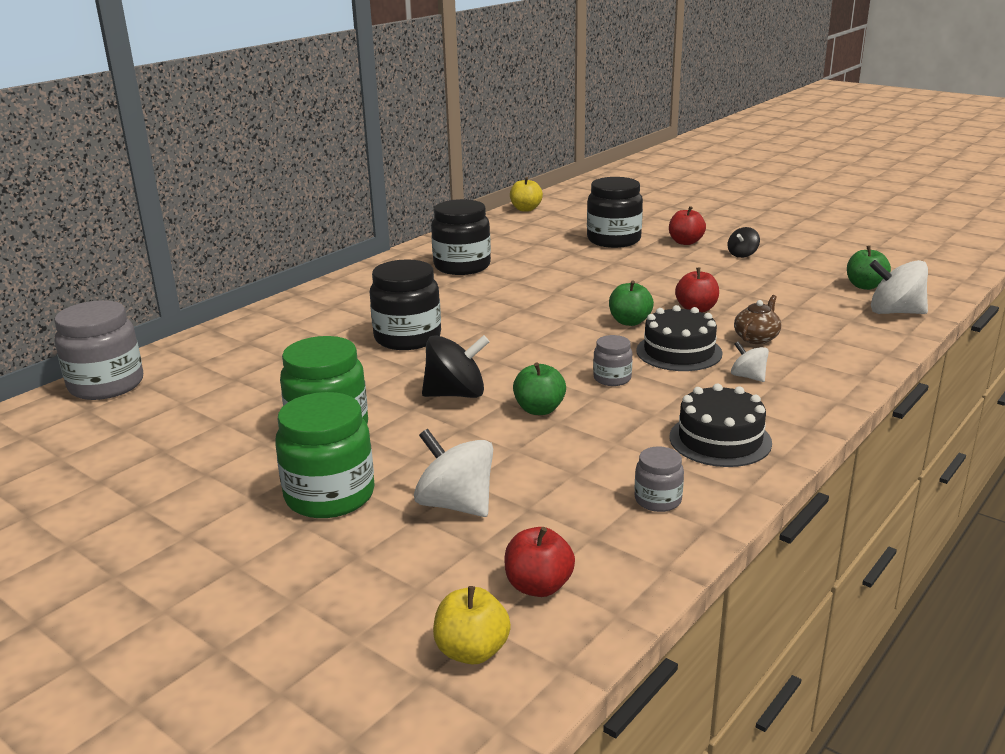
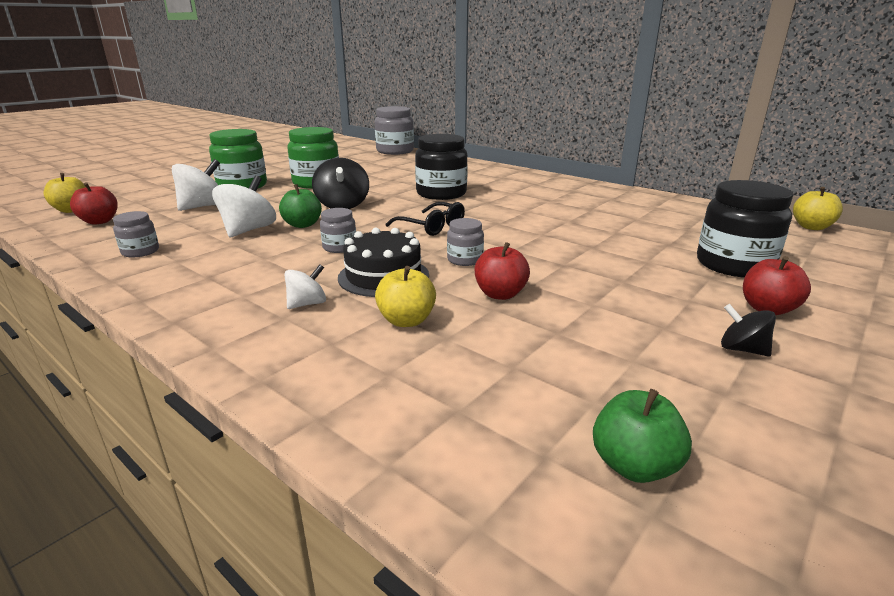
camera: 90 degrees right, 0 degrees up
(462, 266) = (599, 205): black jar -> none
(539, 338) = (431, 227): none -> black glasses
(629, 322) = (465, 260): green apple -> grey jar
(720, 440) = (197, 278): black cake -> none
(756, 338) = (406, 320): brown teapot -> yellow apple
(894, 312) = (492, 474): white spinning top -> white spinning top (248, 230)

